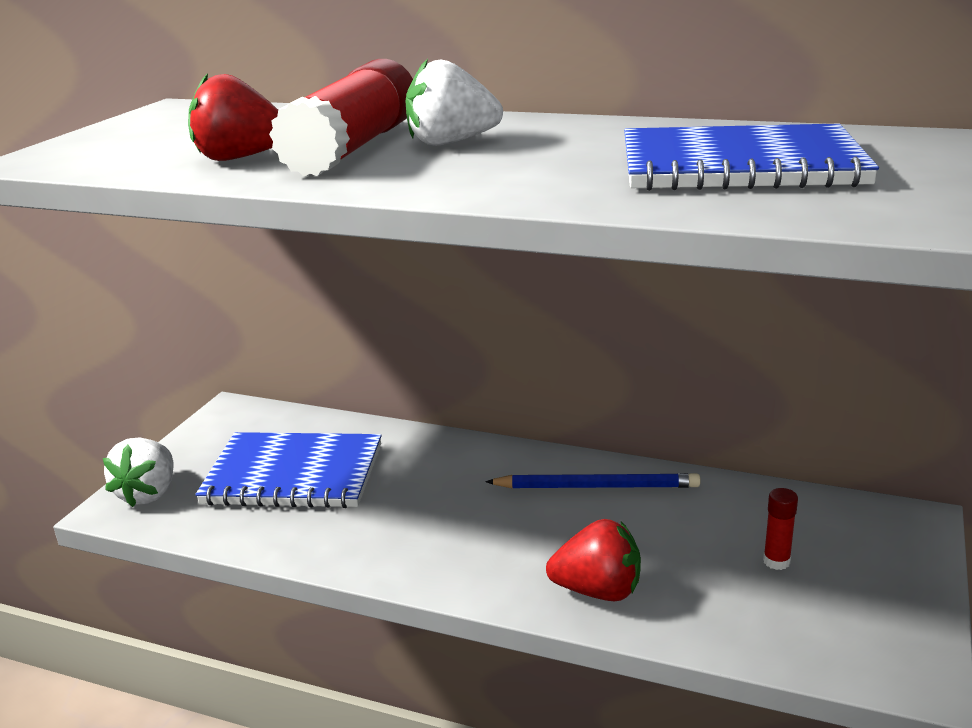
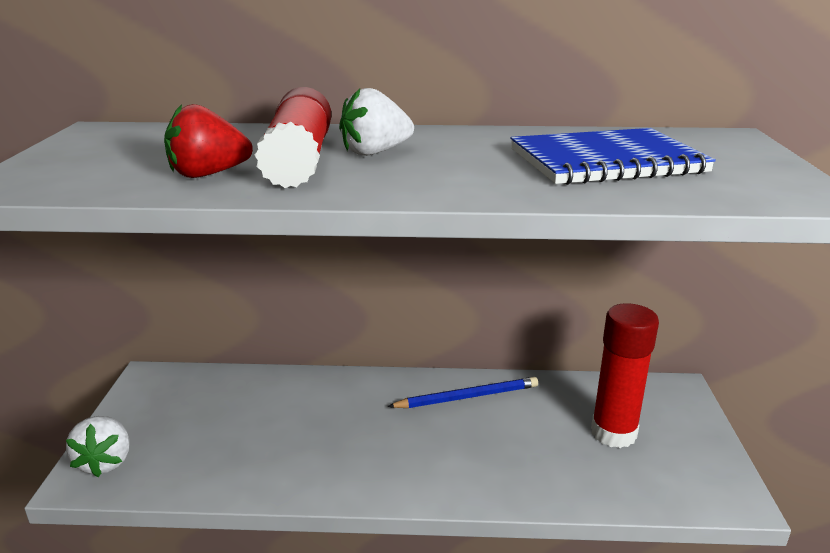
camera: 20 degrees left, 0 degrees up
(293, 474) = (228, 424): blue notebook -> none
(598, 591) = (508, 478): red strawberry -> none
(776, 561) = (613, 433): red glue stick -> red glue stick, size x2.43

